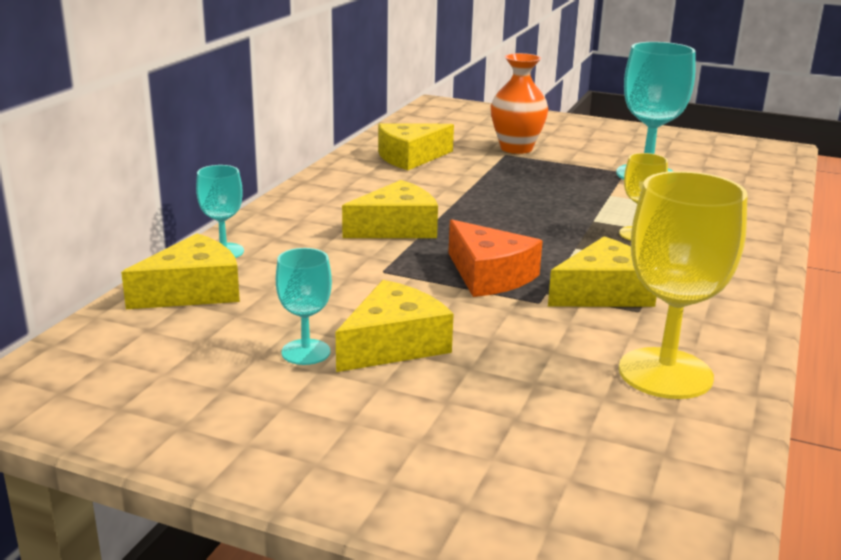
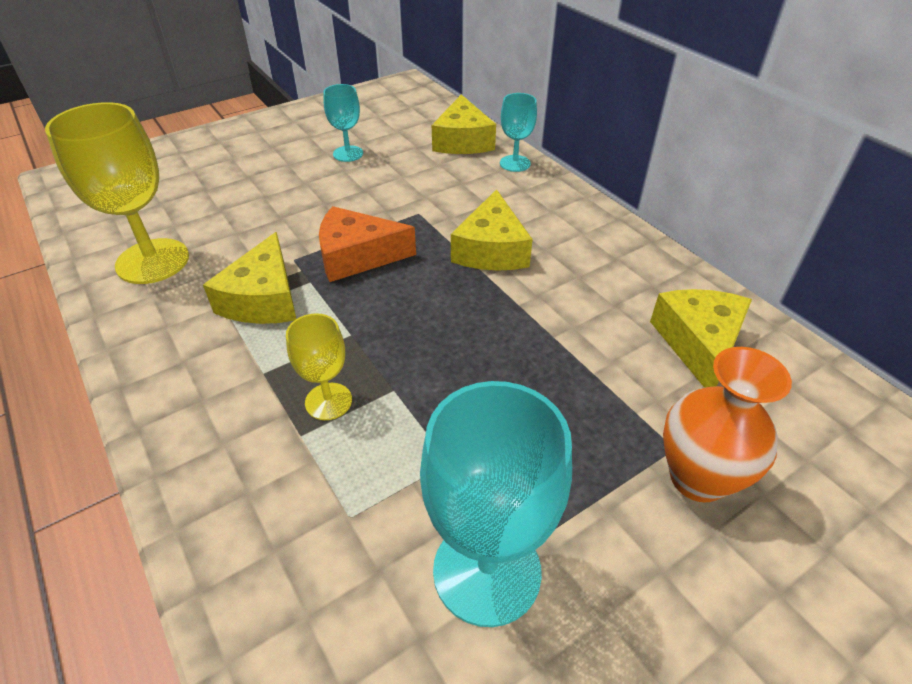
camera: 125 degrees right, 20 degrees up
(393, 345) = (319, 181): yellow cheese -> none

